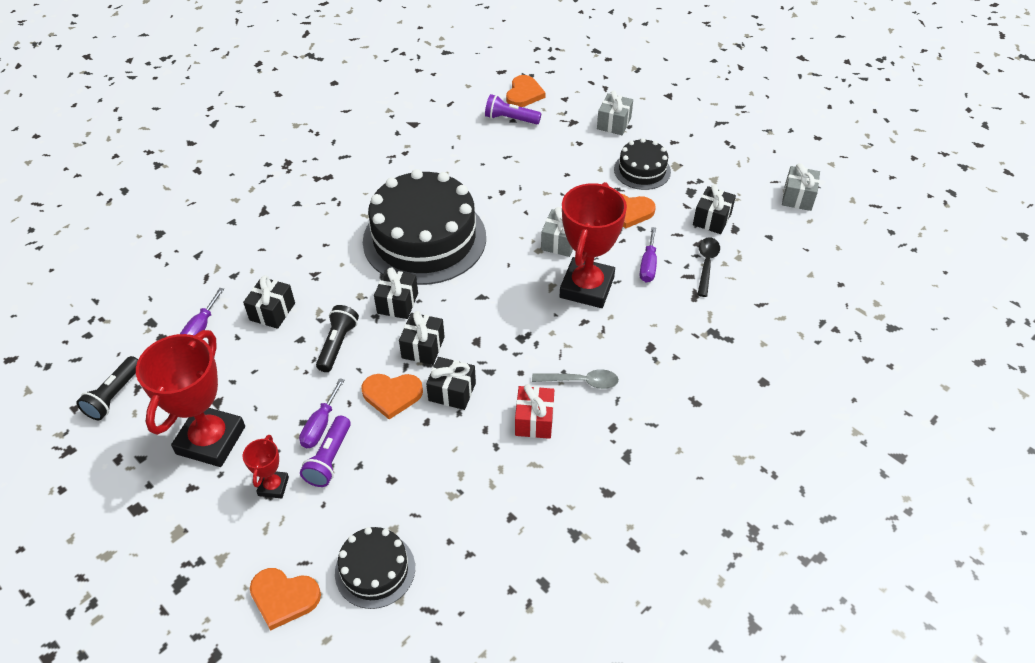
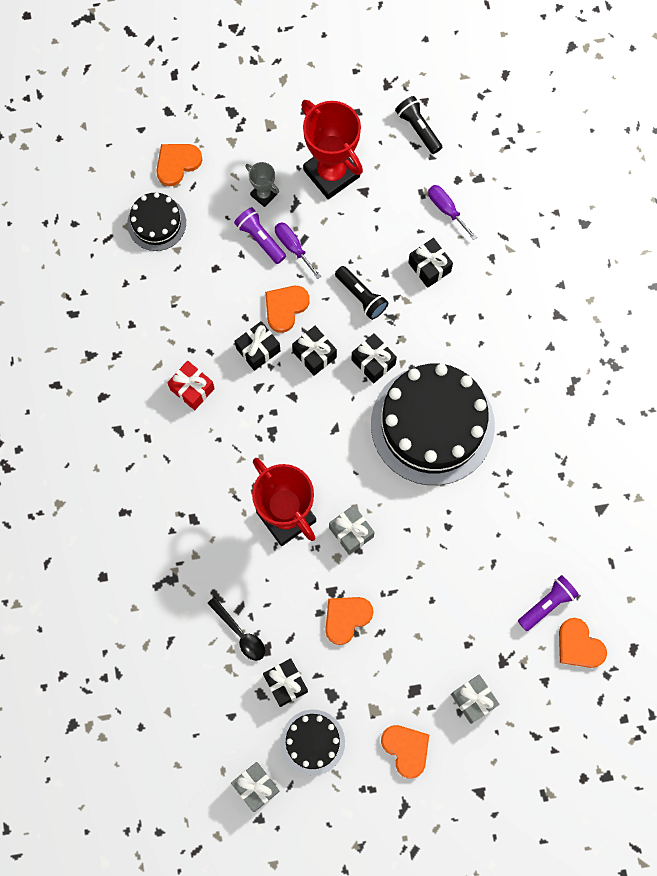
camera: 125 degrees right, 25 degrees up
(273, 486) = (264, 194): red trophy -> grey trophy
(581, 381) = (200, 445): grey spoon -> none
(642, 170) = (389, 673): black cake -> black cake (312, 742)
(648, 265) = (274, 584): purple screwdriver -> none
(682, 138) = (406, 749): none -> orange heart

